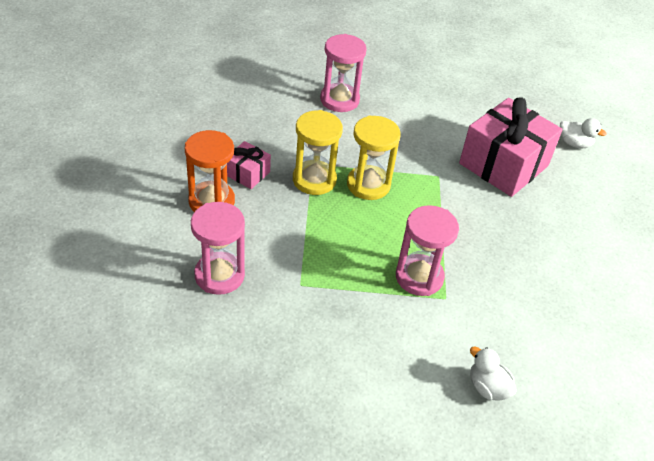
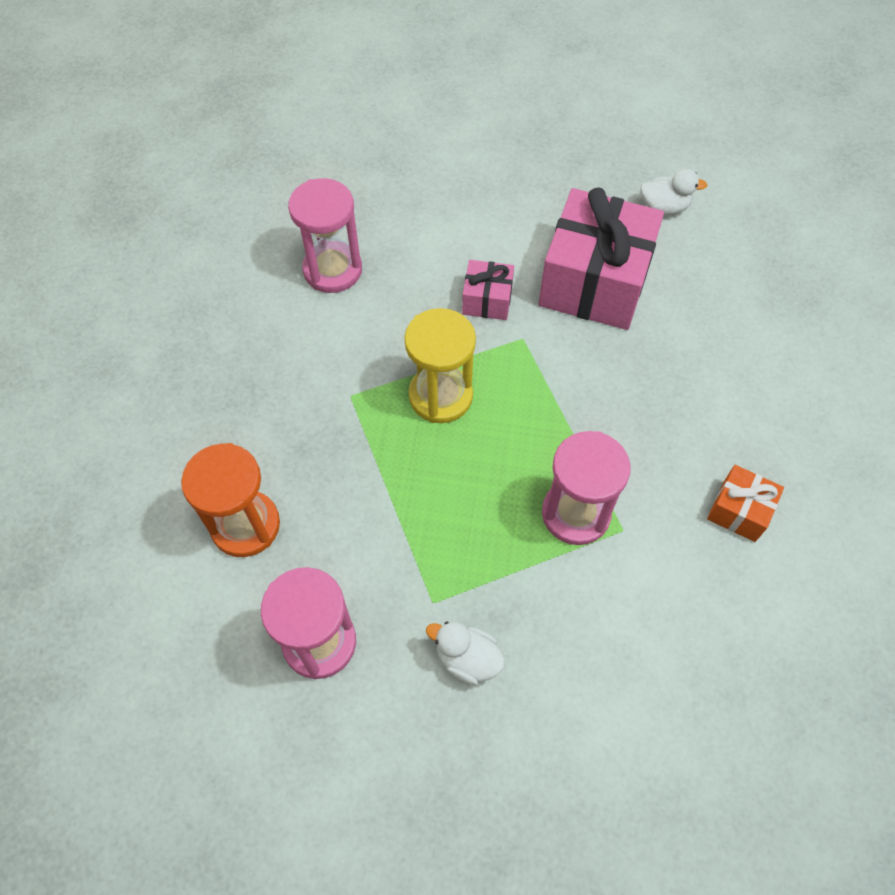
camera: 20 degrees left, 15 degrees up
(247, 173) = (270, 454): pink gift -> pink gift (487, 300)
(314, 180) = (366, 422): yellow hourglass -> none
(487, 387) = (735, 640): white duck -> white duck (467, 659)
(532, 320) = (739, 511): none -> orange gift

